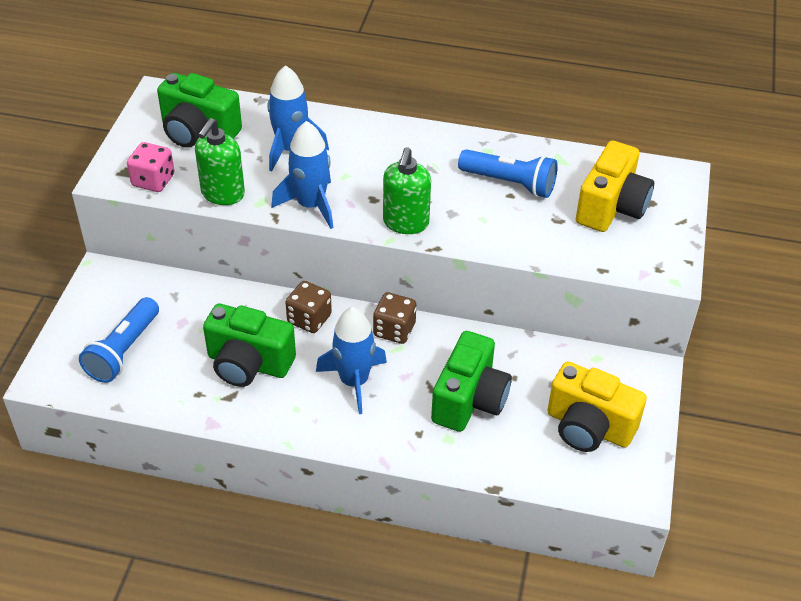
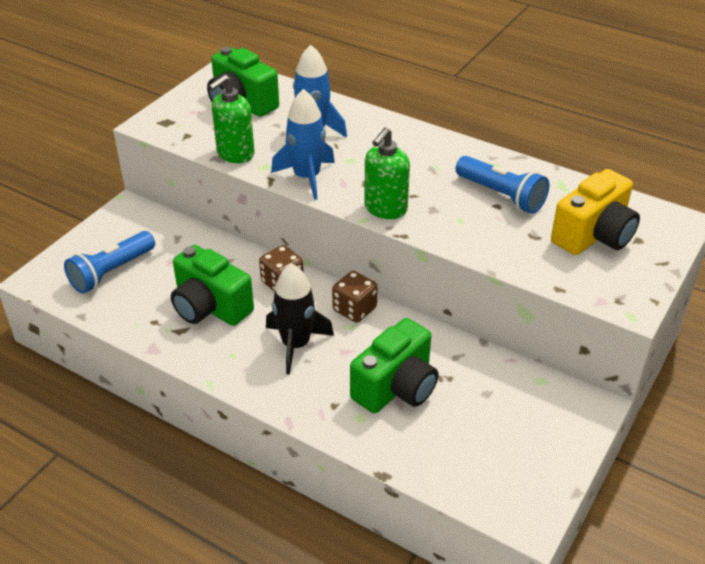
camera: 20 degrees right, 5 degrees down
(153, 180) = (183, 133): pink dice -> none
(354, 381) = (296, 344): blue rocket -> black rocket
(588, 427) = (504, 442): yellow camera -> none

